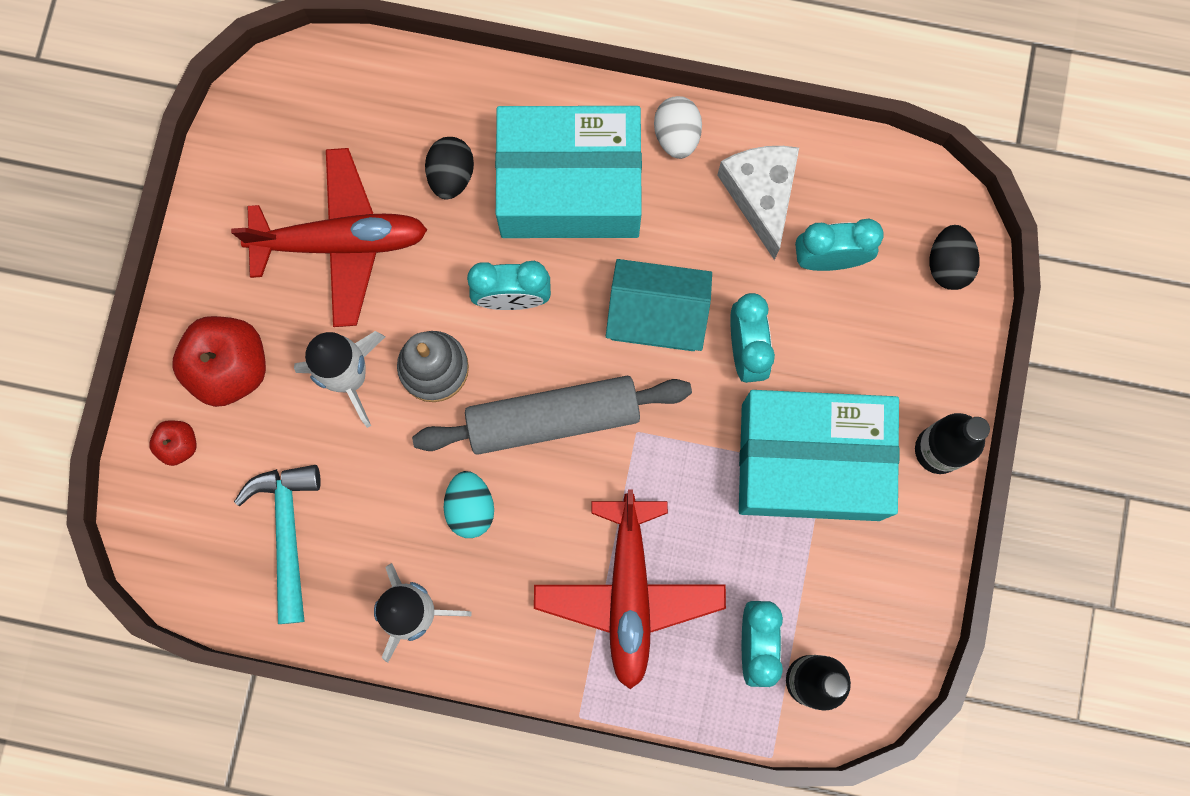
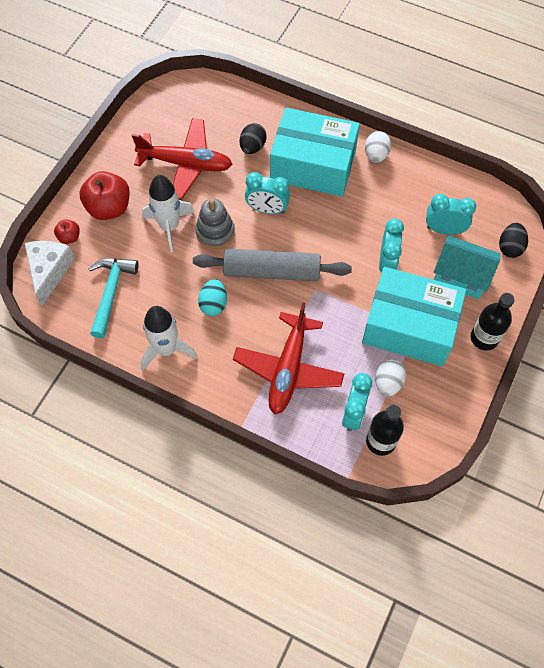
camera: 15 degrees right, 15 degrees down
(656, 316) = (342, 235): turquoise house -> turquoise house (460, 277)
(761, 196) = (414, 192): white cheese -> white cheese (50, 271)
(798, 574) = (388, 383): none -> white egg

